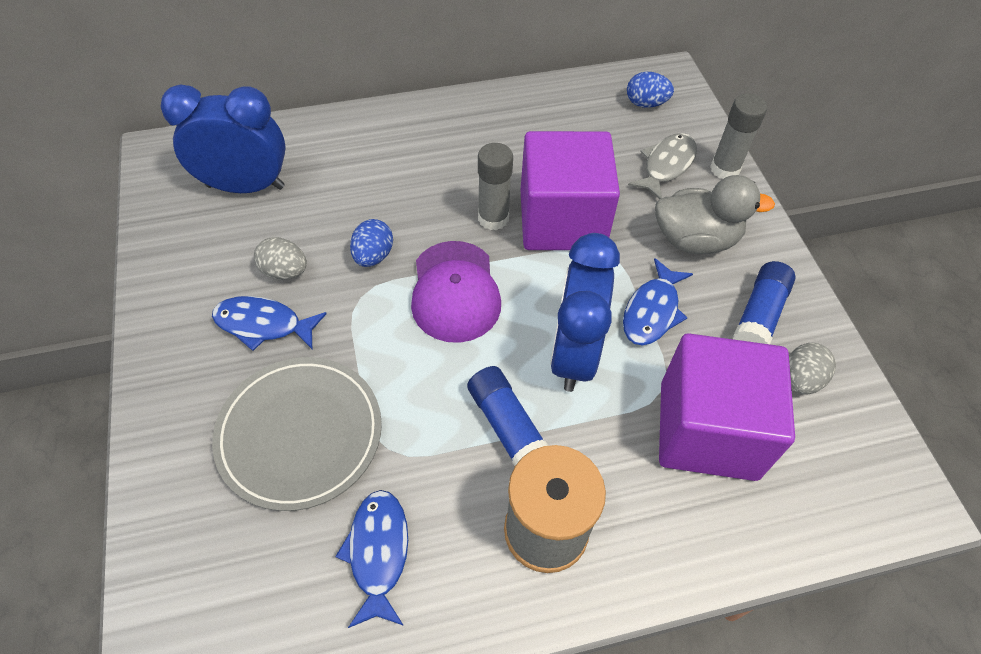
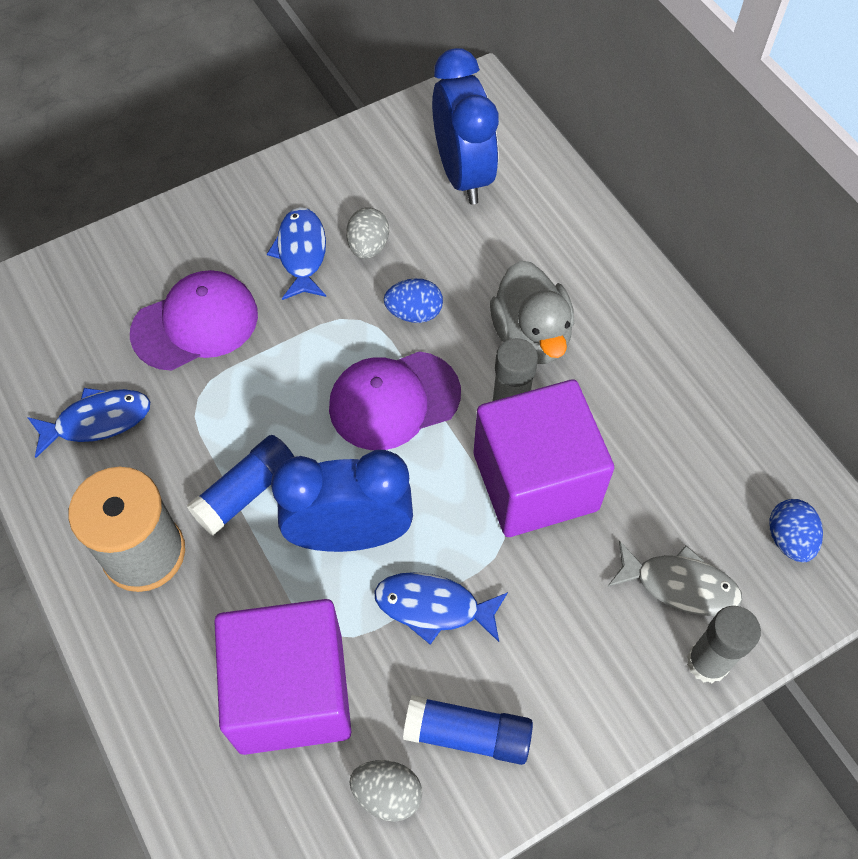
camera: 75 degrees right, 5 degrees up
(300, 434) = (195, 323): grey plate -> purple cap
(695, 240) = (563, 640): grey duck -> grey duck (531, 336)

